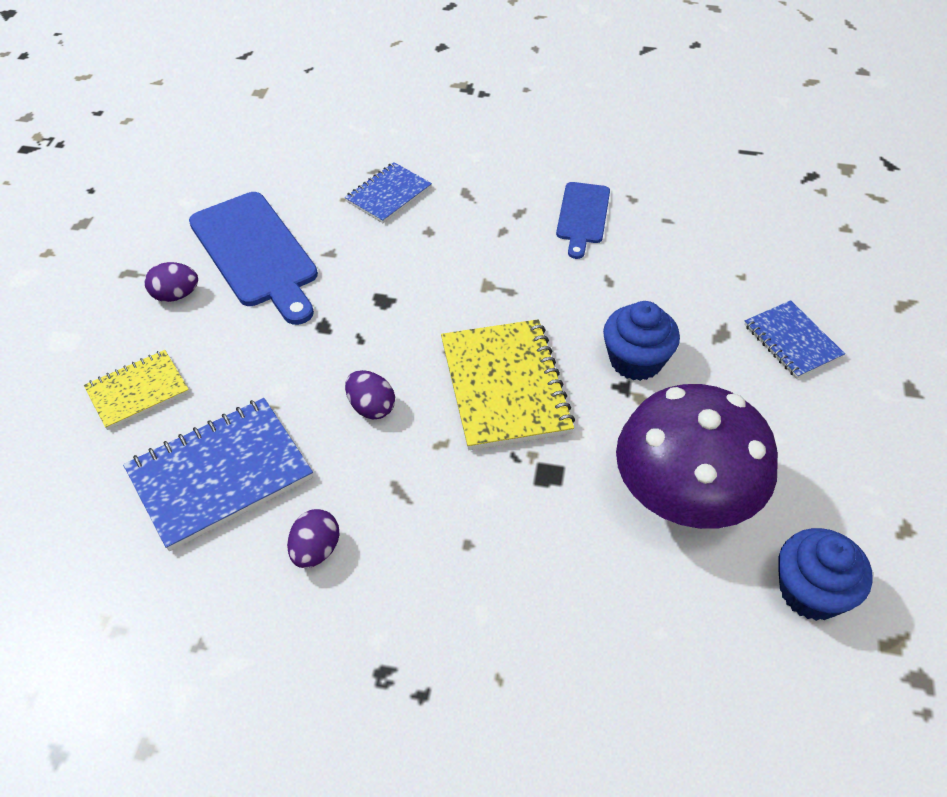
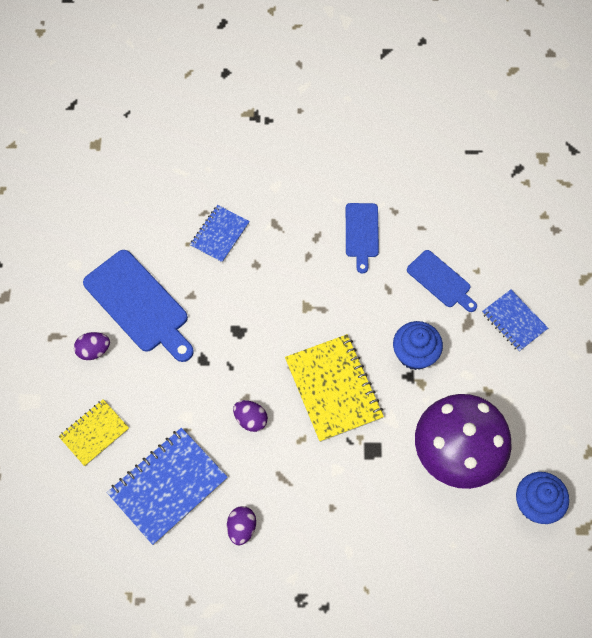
camera: 10 degrees left, 15 degrees up
(687, 281) = (441, 281): none -> blue cutting board

